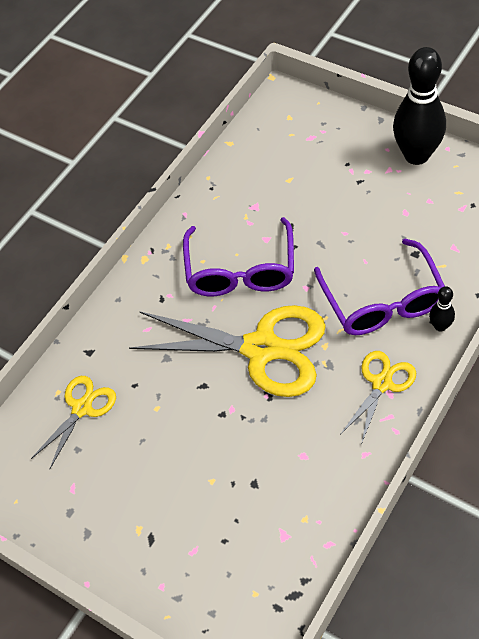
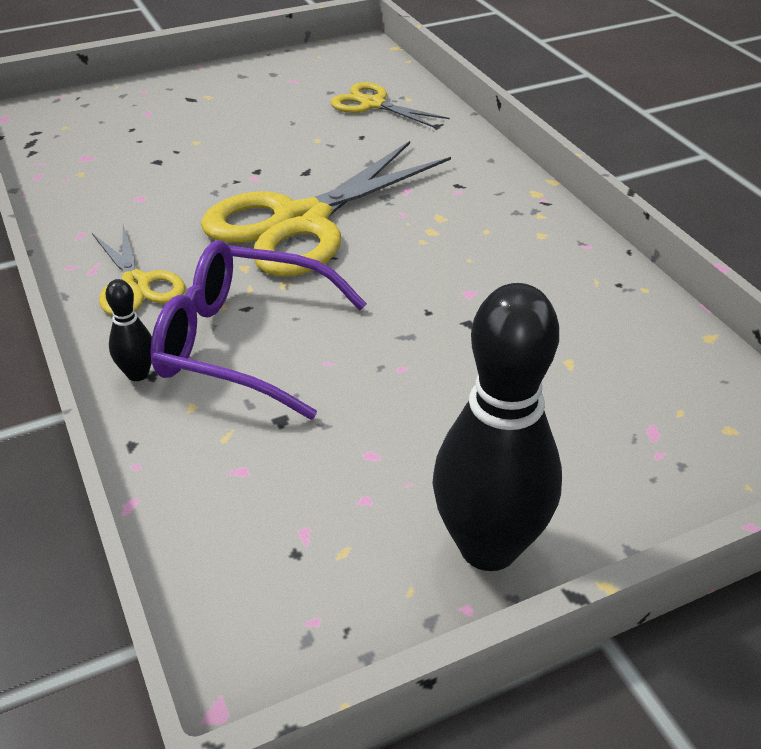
camera: 115 degrees right, 15 degrees down
(82, 408) = (372, 104): yellow scissors -> yellow scissors turned 150 degrees clockwise
(241, 271) = (436, 251): purple glasses -> none

